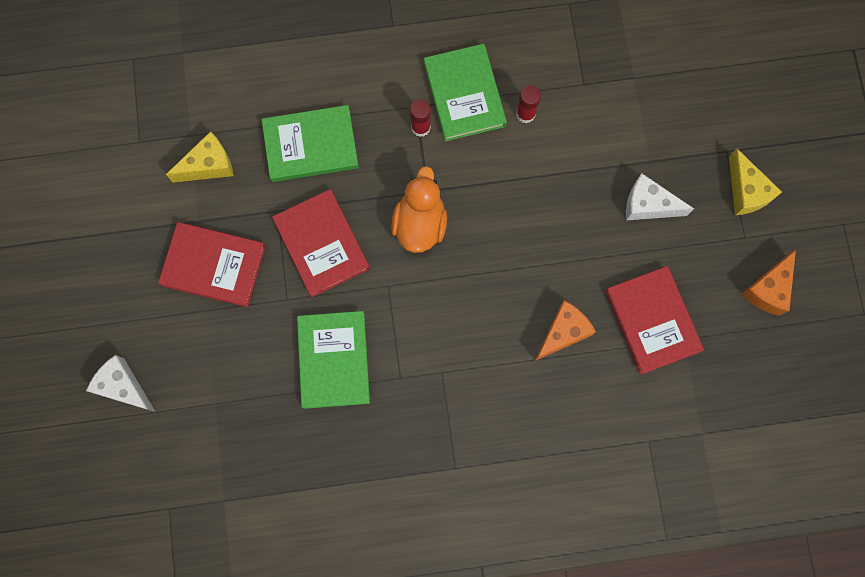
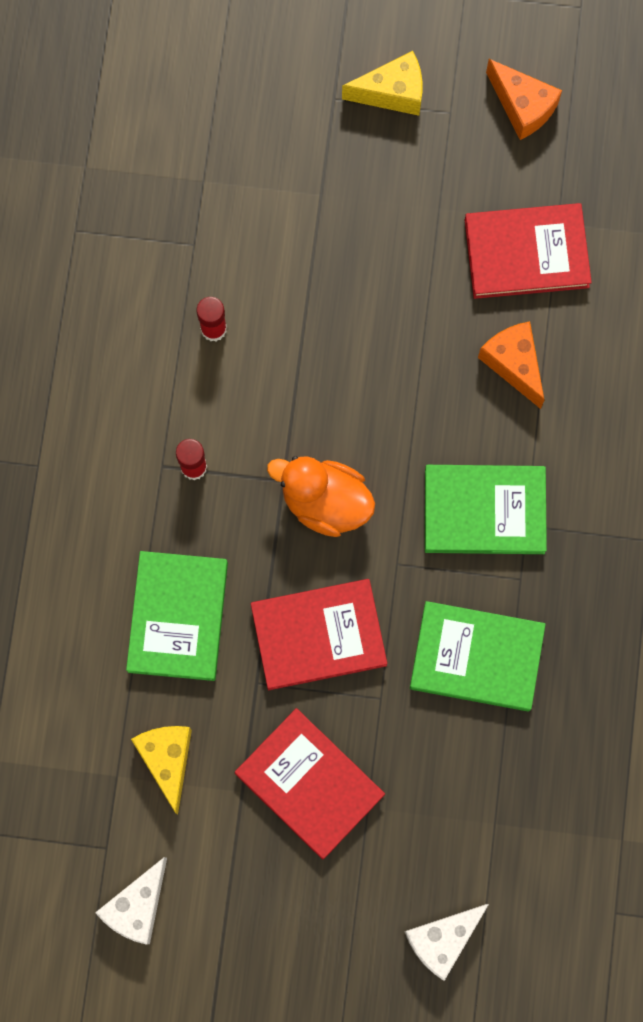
camera: 75 degrees left, 0 degrees up
(214, 265) = (309, 784): red book -> red book turned 75 degrees counterclockwise
(464, 94) = (164, 399): green book -> green book (484, 511)
(648, 205) = (378, 214): white cheese -> white cheese (137, 906)

